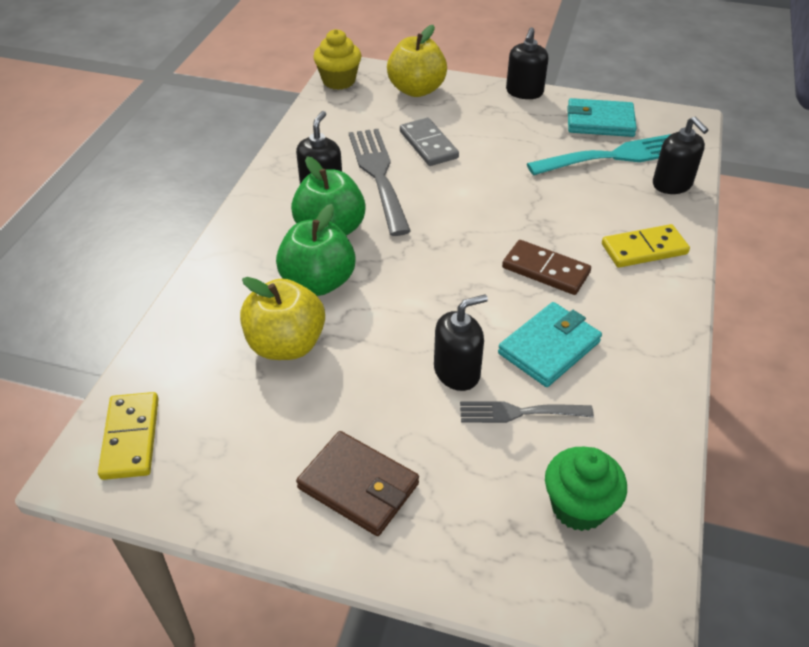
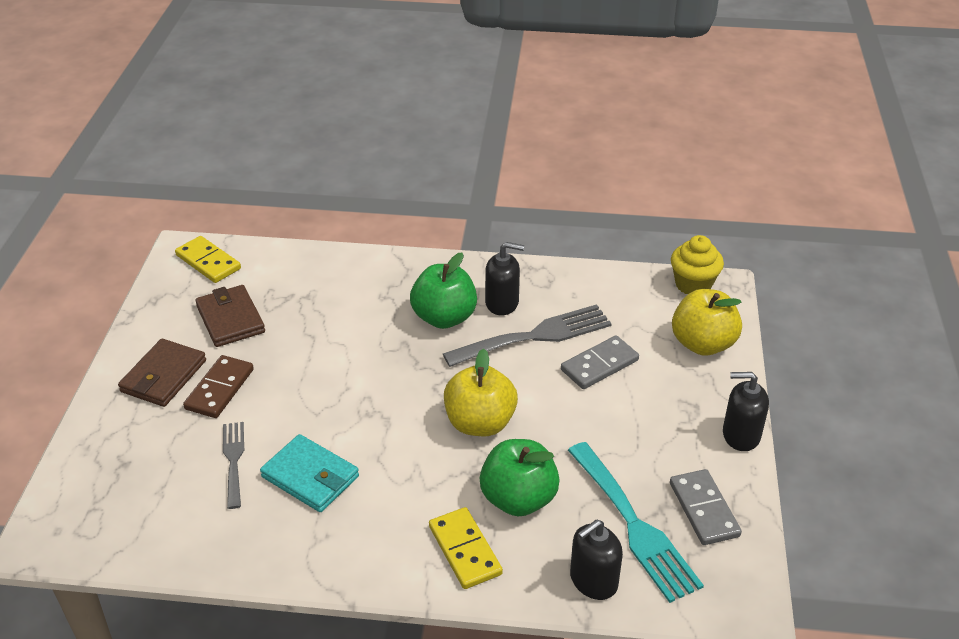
camera: 80 degrees right, 5 degrees down
(131, 438) = (208, 262): yellow domino -> yellow domino turned 60 degrees clockwise
(266, 413) = (230, 319): none -> brown wallet
(286, 345) = (300, 316): yellow apple -> yellow apple (480, 423)
(318, 282) = (374, 321): green apple -> green apple (518, 499)
(457, 372) = (277, 418): black soap dispenser -> none
(545, 270) = (415, 469): brown domino -> brown domino (219, 389)
(578, 507) = (138, 502): green cupcake -> none
(600, 122) = (704, 509): turquoise wallet -> grey domino

